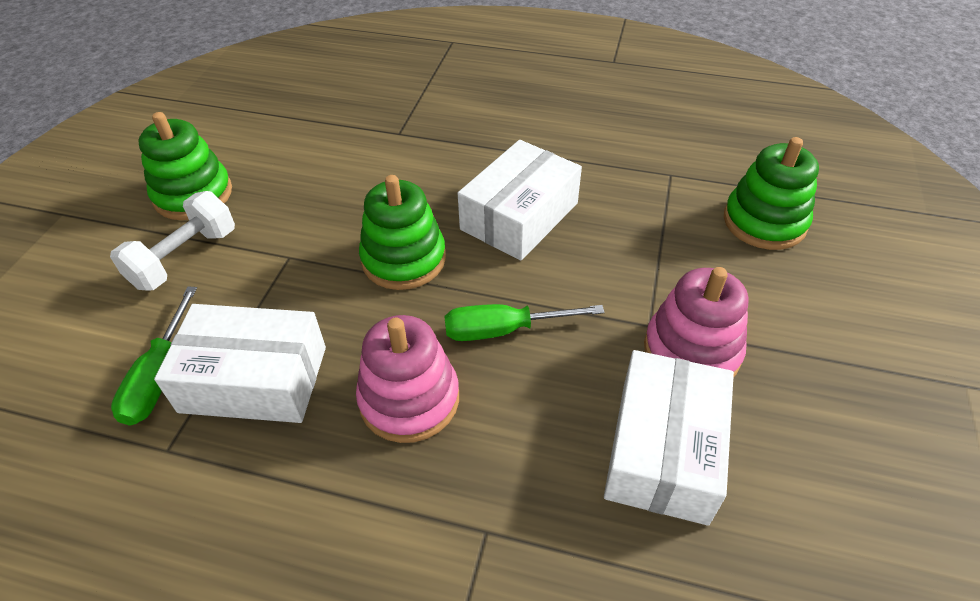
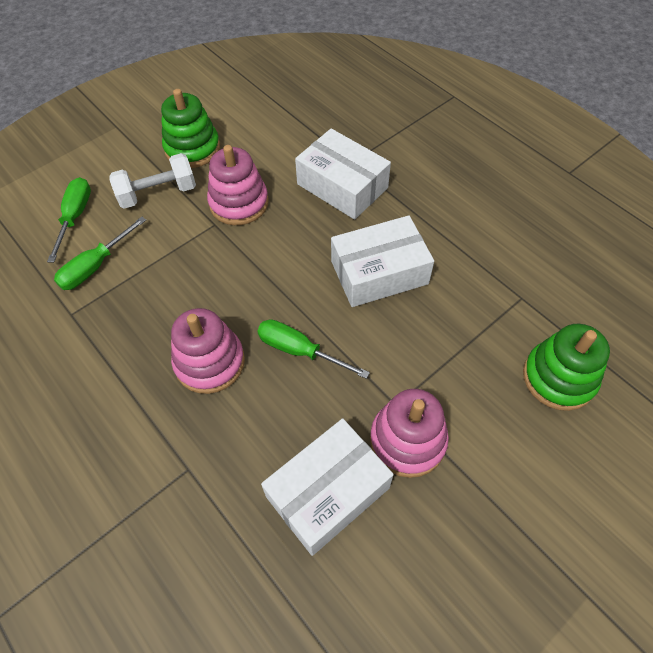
camera: 35 degrees right, 10 degrees up
(80, 336) = (75, 217): none -> green screwdriver
(254, 379) = (139, 297): white box -> white box (342, 186)
(301, 223) = (239, 203): none -> pink stacking toy
(403, 259) = (279, 264): green stacking toy -> none

